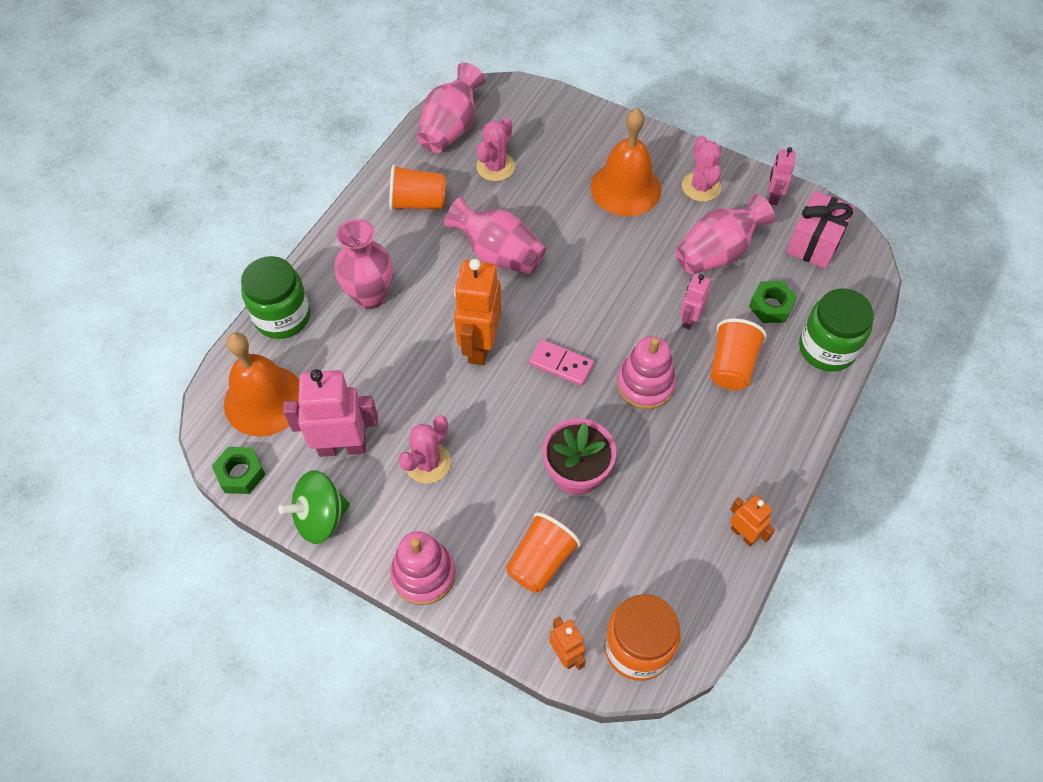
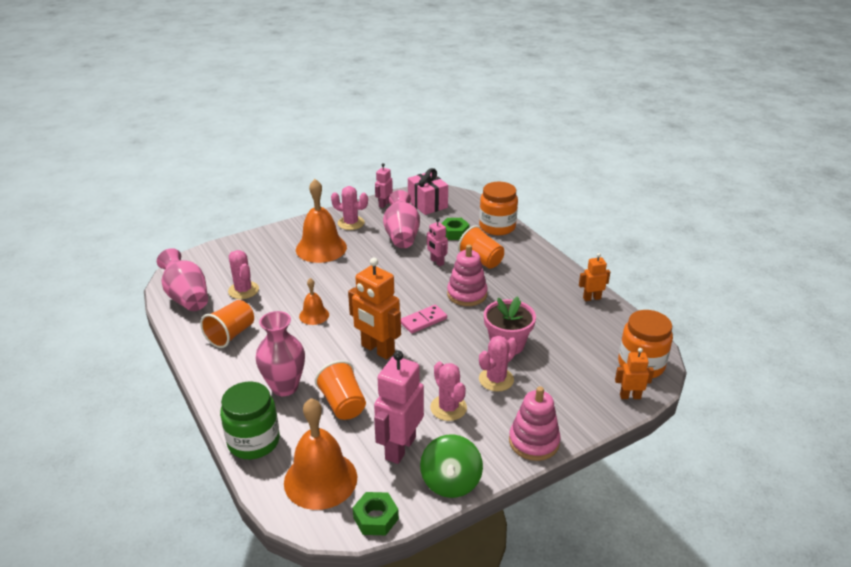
camera: 60 degrees left, 25 degrees down
(498, 254) = (314, 315): pink vase -> orange bell
(504, 490) = (496, 379): none -> pink cactus
(540, 561) = (559, 383): orange cup -> orange cup (343, 404)
(773, 196) = (384, 204): pink robot -> pink robot turned 75 degrees clockwise
(827, 348) = (497, 227): green jar -> orange jar

